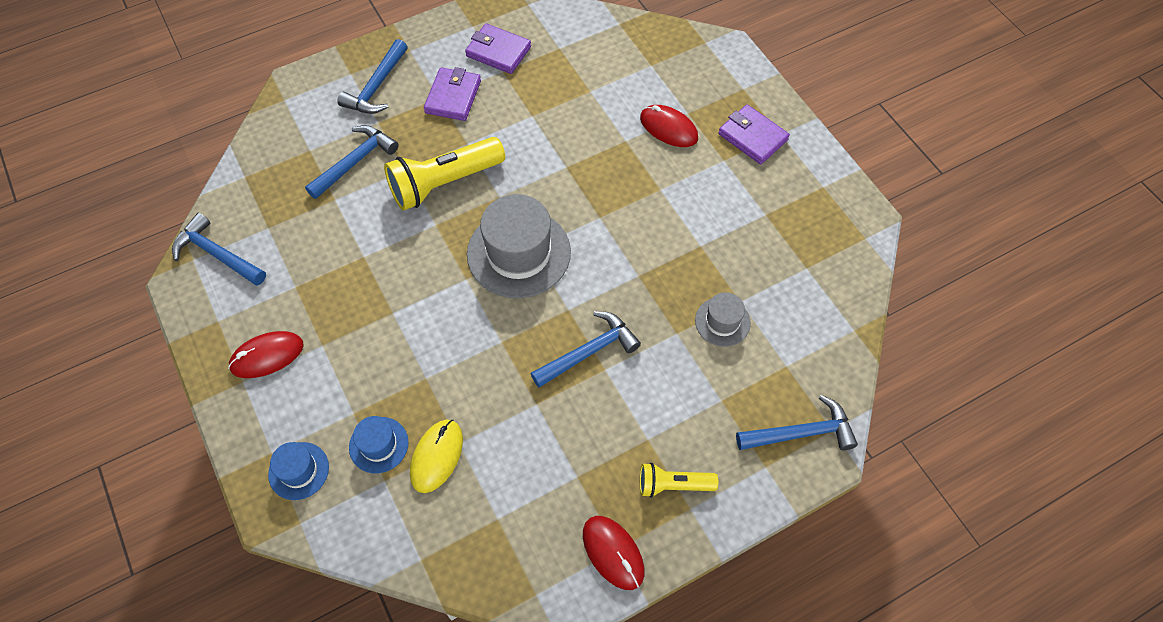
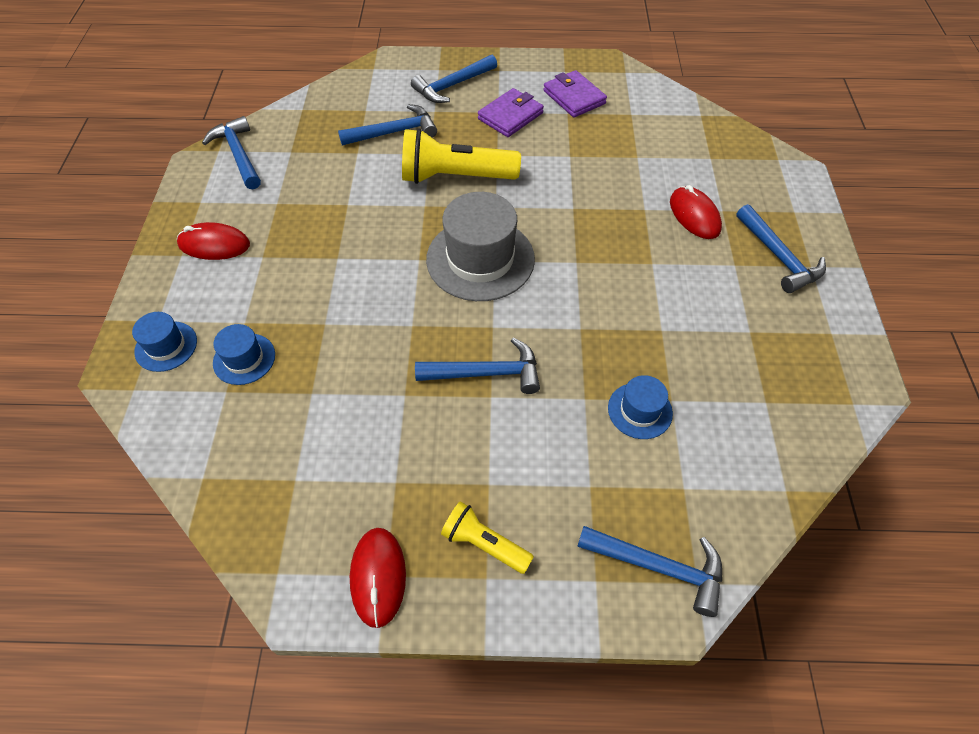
camera: 30 degrees right, 5 degrees down
(437, 456) = (284, 394): yellow mouse -> none
(722, 322) = (640, 410): grey hat -> blue hat
(752, 137) = (778, 257): purple wallet -> blue hammer

